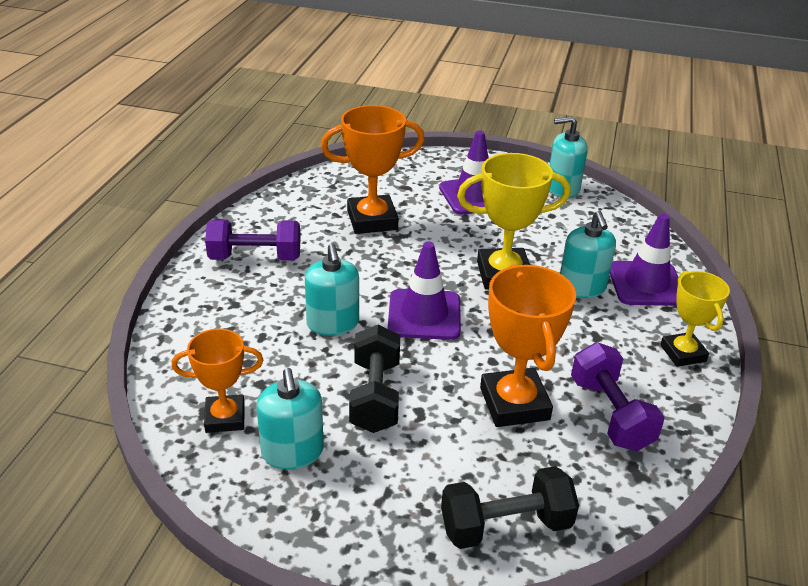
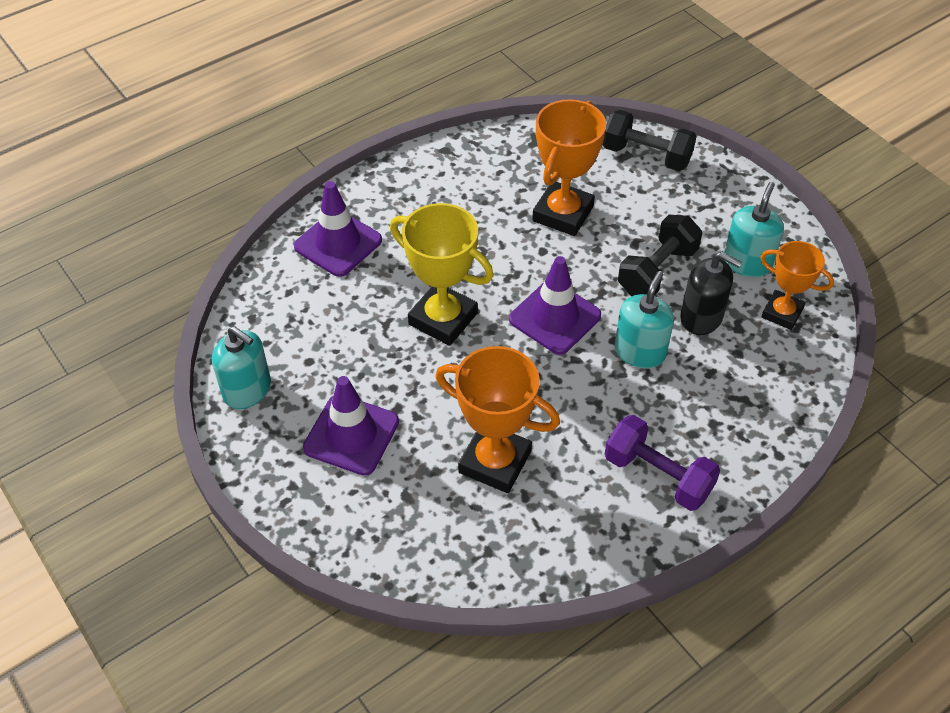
camera: 140 degrees left, 15 degrees up
(301, 375) = (701, 317): none -> black soap dispenser
(581, 287) = (394, 270): turquoise soap dispenser -> none
(610, 414) = (506, 174): purple dumbbell -> none
(683, 353) = (398, 181): yellow trophy -> none

